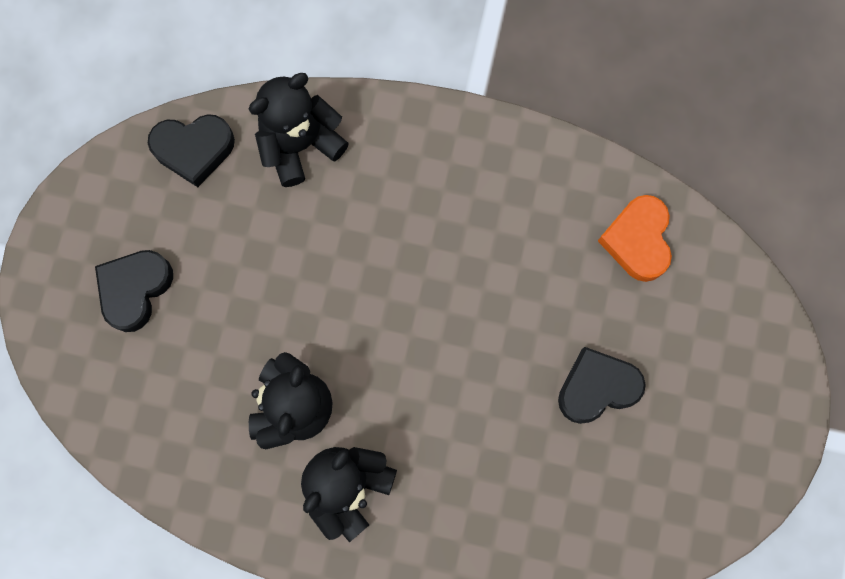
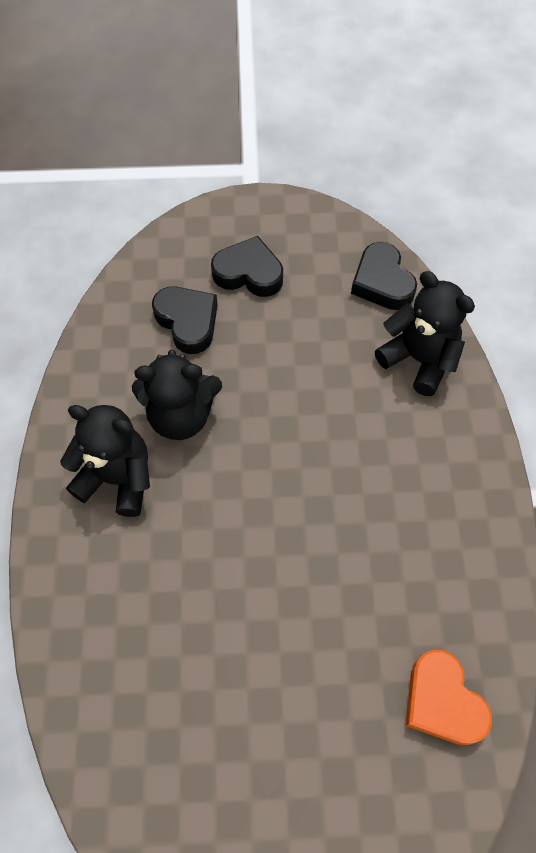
camera: 75 degrees right, 15 degrees down
(597, 387) = (270, 695): black heart -> black heart (187, 322)
(637, 240) = (442, 701): orange heart -> orange heart turned 105 degrees counterclockwise

